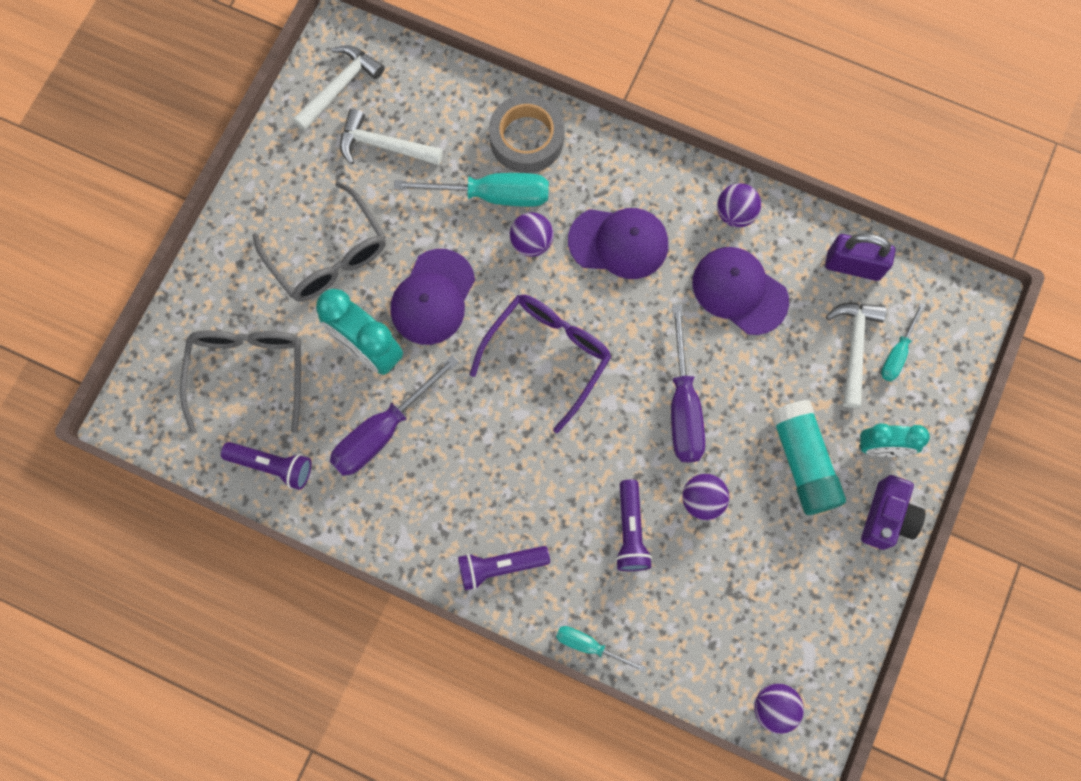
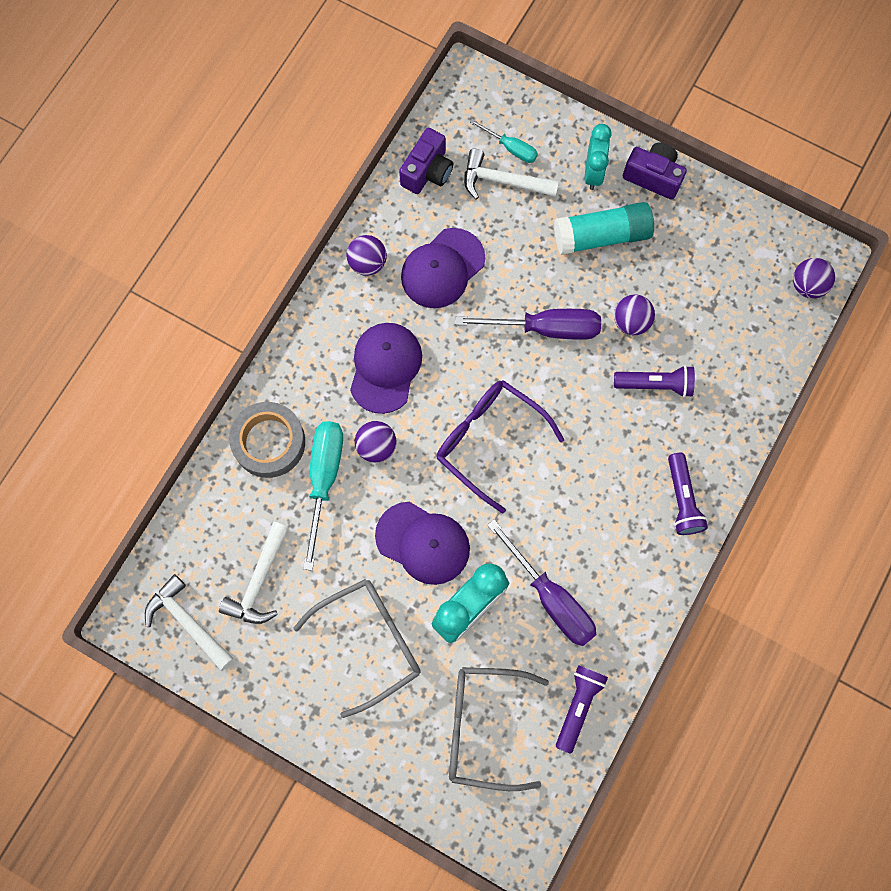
camera: 85 degrees left, 0 degrees up
(589, 645) = (753, 429): turquoise screwdriver -> none
(853, 265) = (427, 171): purple padlock -> purple camera

